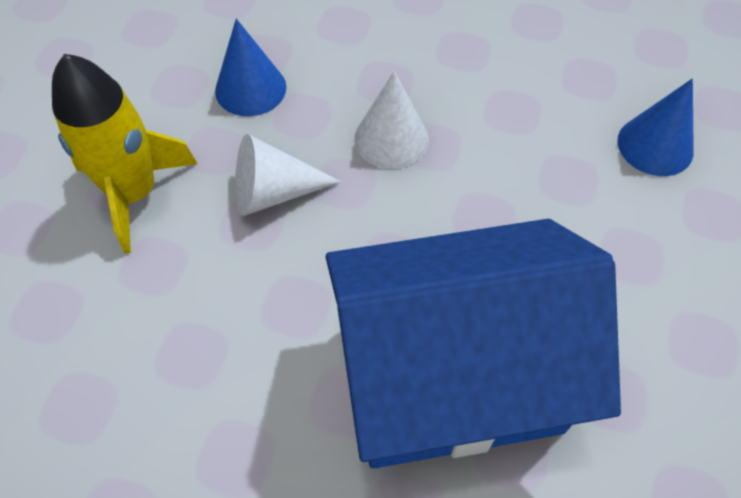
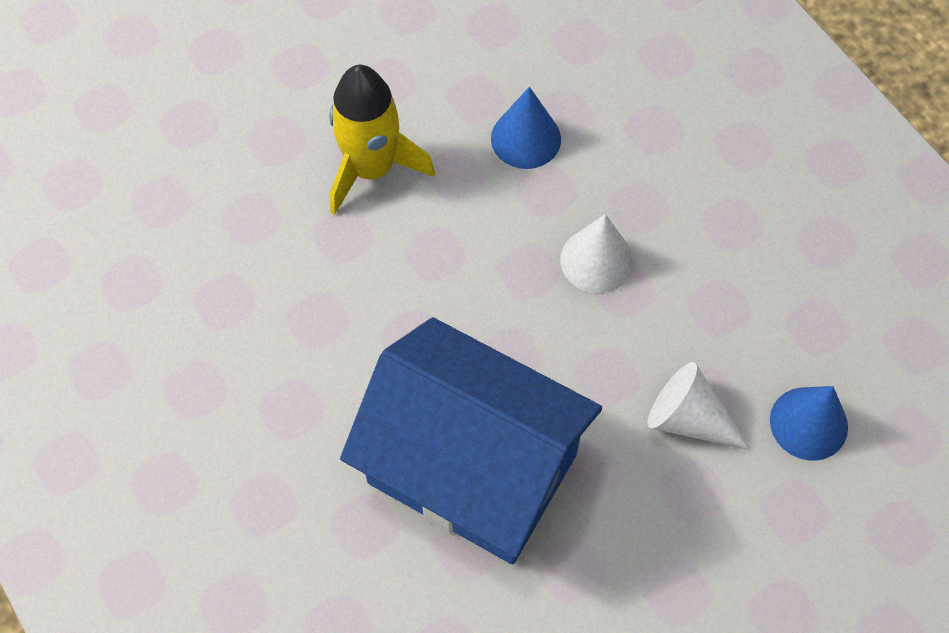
camera: 40 degrees right, 5 degrees up
(274, 192) = (470, 240): white cone -> white cone (689, 419)

